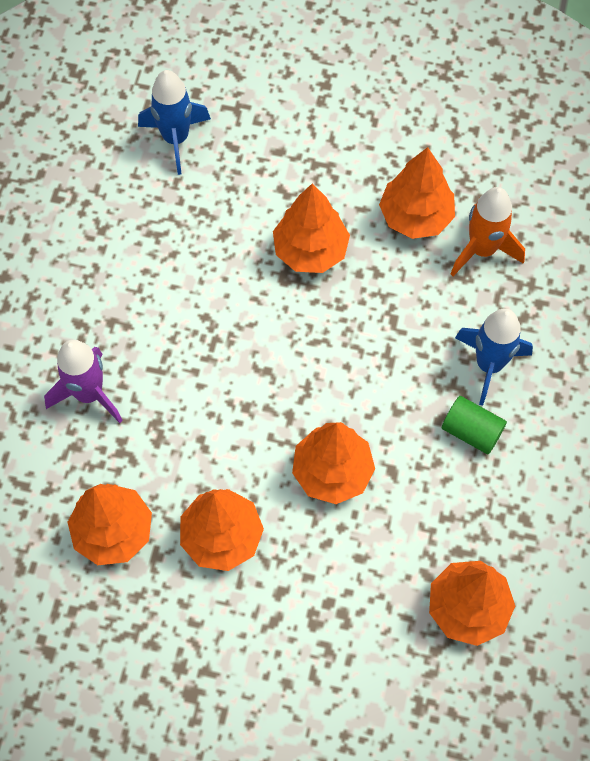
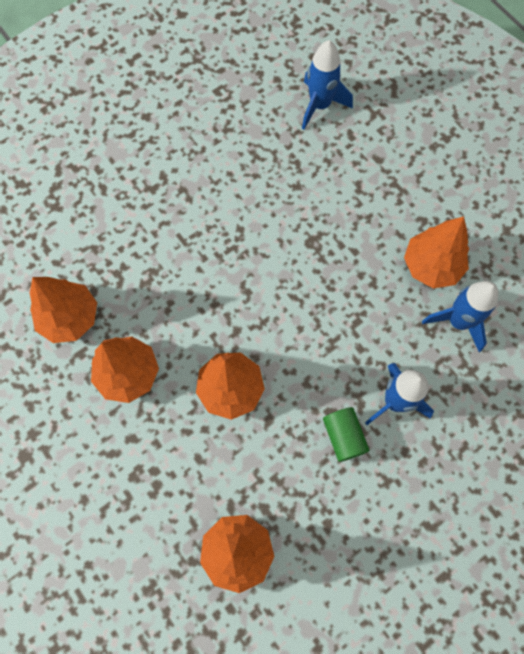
camera: 40 degrees right, 5 degrees up
(89, 394) = (130, 223): purple rocket -> none
(310, 250) = (342, 236): orange tree -> none
(482, 250) = (458, 321): orange rocket -> blue rocket

